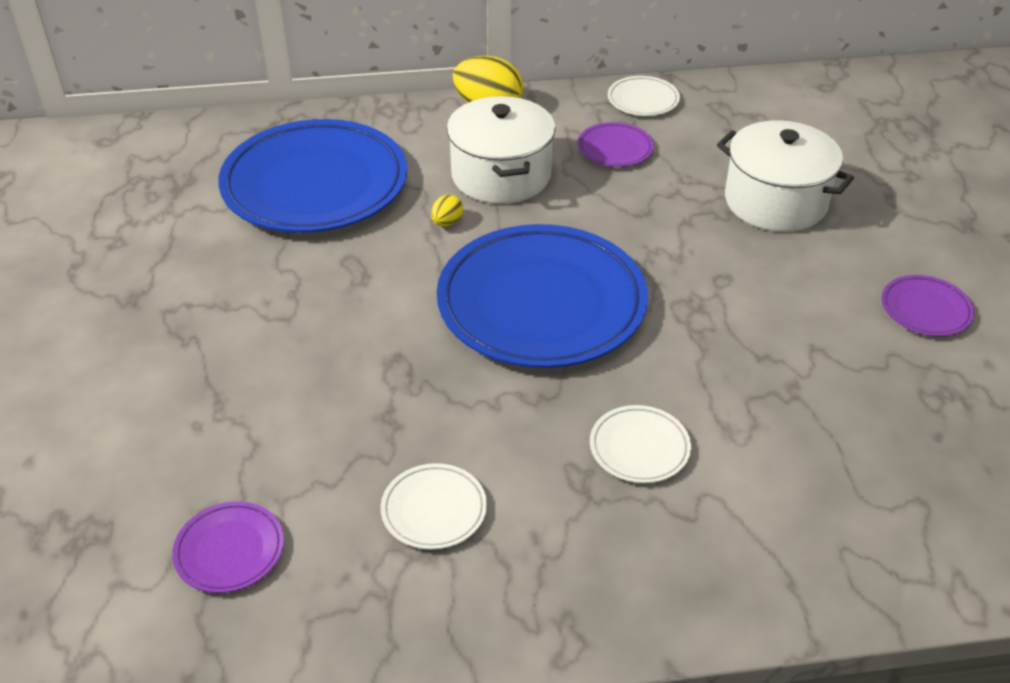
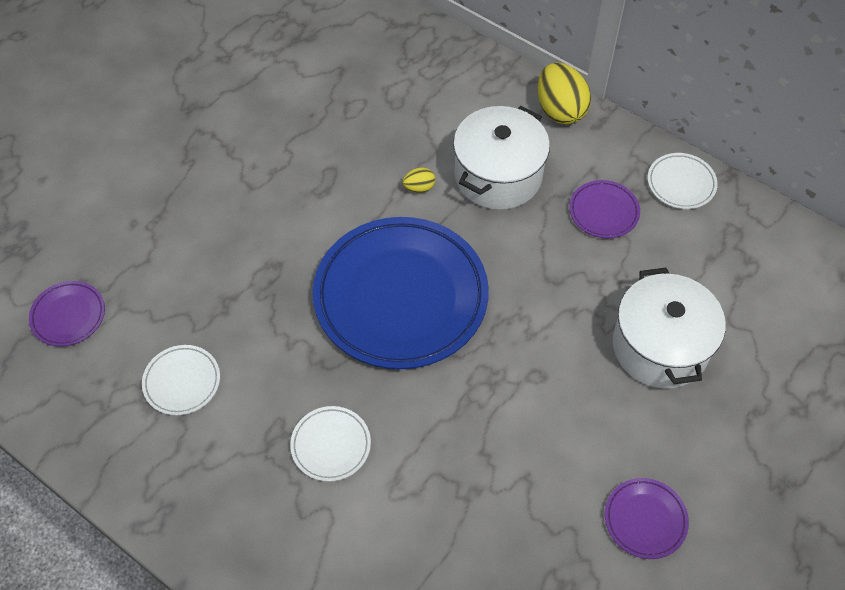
camera: 45 degrees right, 15 degrees up
(315, 184) = (376, 95): blue plate -> none

